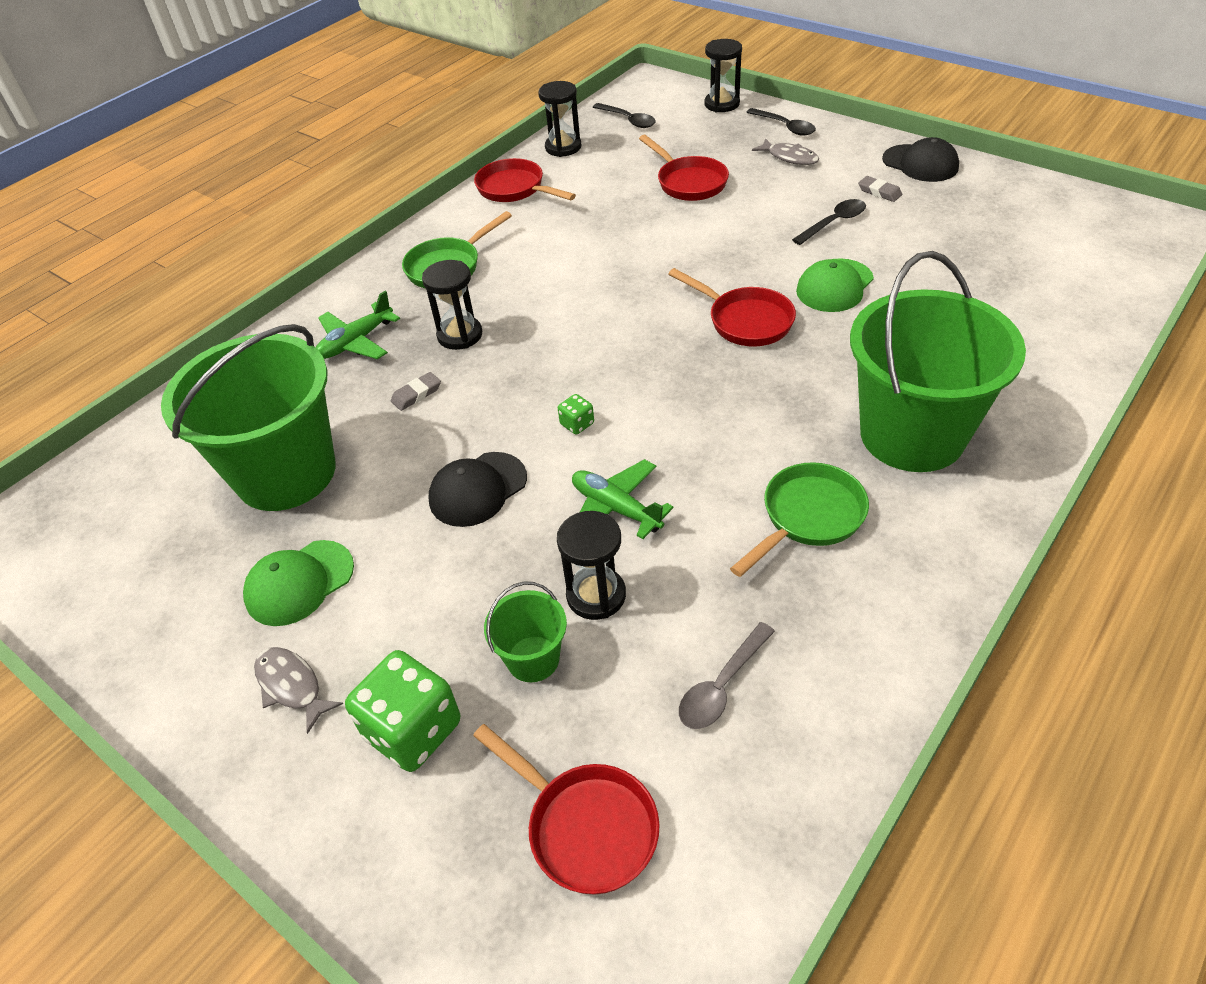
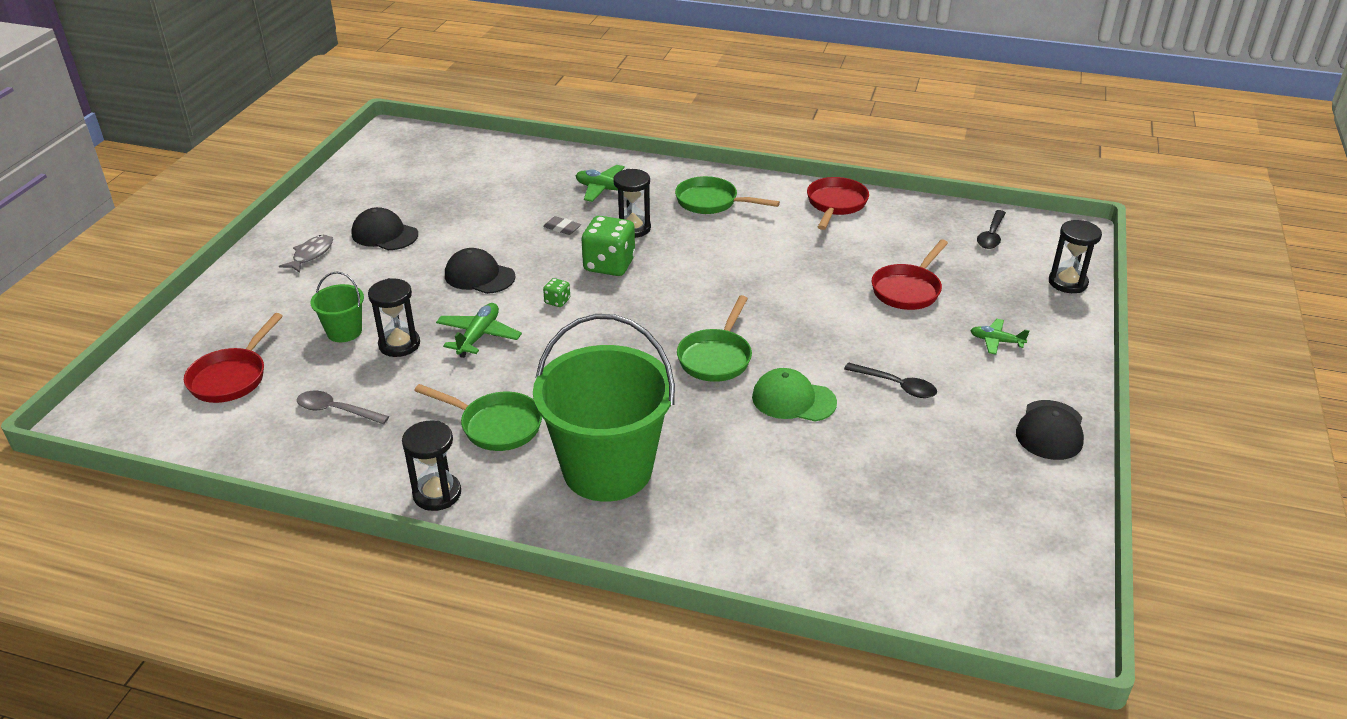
camera: 65 degrees right, 10 degrees down
(286, 473) = (471, 202): green bucket -> none
(299, 583) = (384, 234): green cap -> black cap
(413, 730) = (288, 302): green dice -> green dice (609, 265)
(563, 147) = (917, 212): black hourglass -> black hourglass (437, 494)
(745, 321) = (716, 357): red pan -> green pan
(785, 127) = (1054, 329): black spoon -> none
(789, 157) = (996, 341): grey fish -> green plane
(879, 192) = (972, 408): grey eraser -> none

